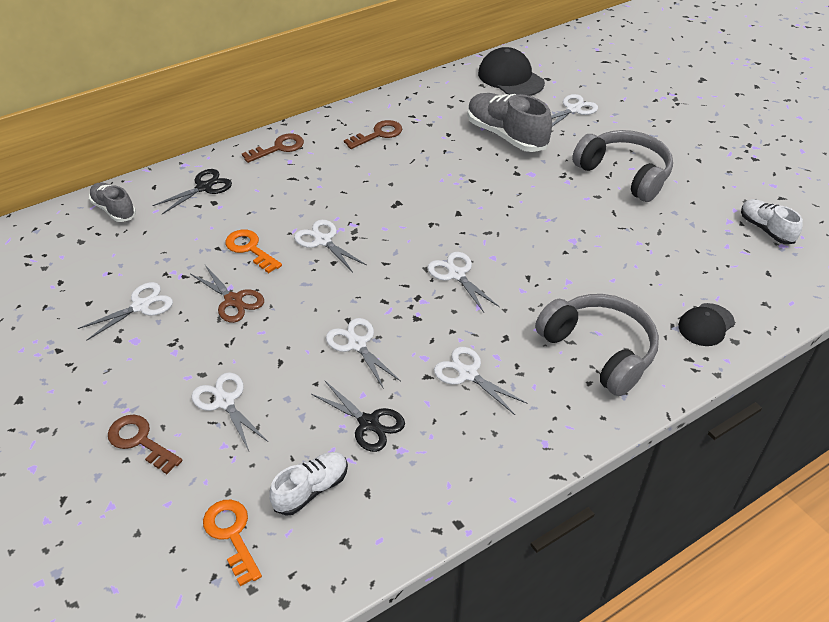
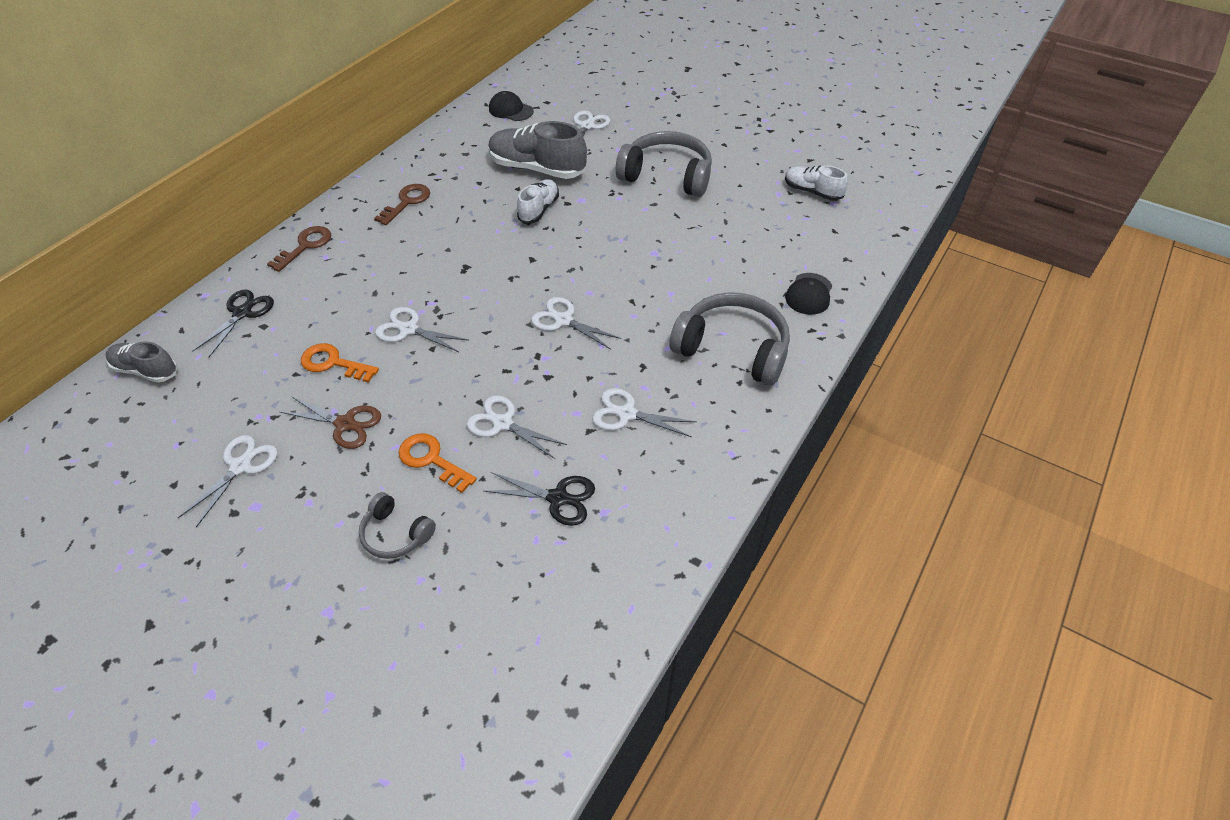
camera: 25 degrees left, 5 degrees up
(140, 441) = (323, 612): brown key -> none
(225, 402) = (396, 534): white scissors -> grey headphones
(232, 535) = (480, 668): orange key -> orange key (431, 460)
(311, 489) = (537, 587): white shoe -> white shoe (539, 209)
(510, 78) = (510, 110): black cap -> black cap, size x0.61

